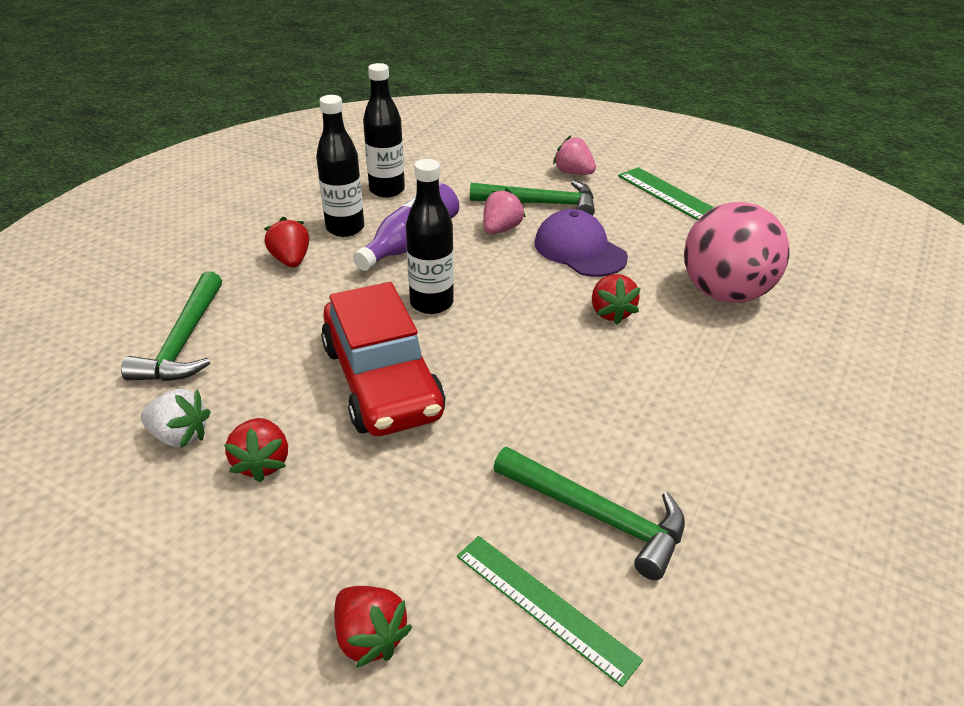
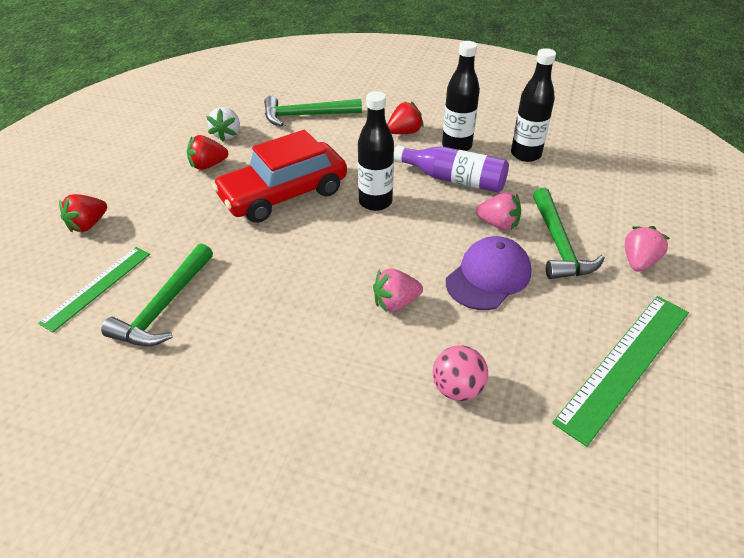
camera: 80 degrees right, 5 degrees up
(611, 312) = (395, 303): red strawberry -> pink strawberry
(724, 293) = (457, 388): pink ball -> pink ball, size x0.53

